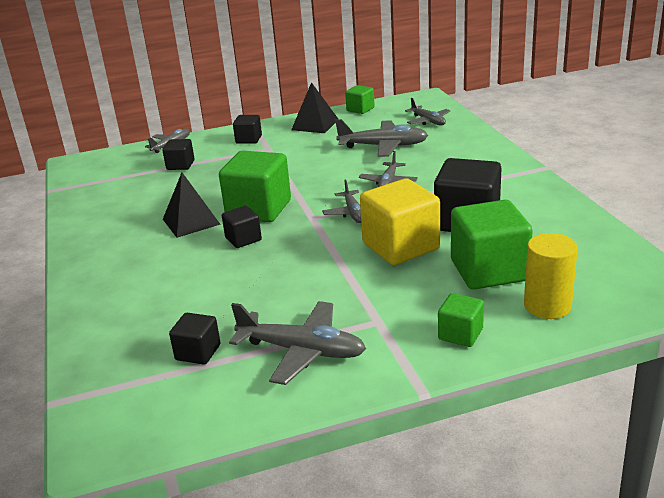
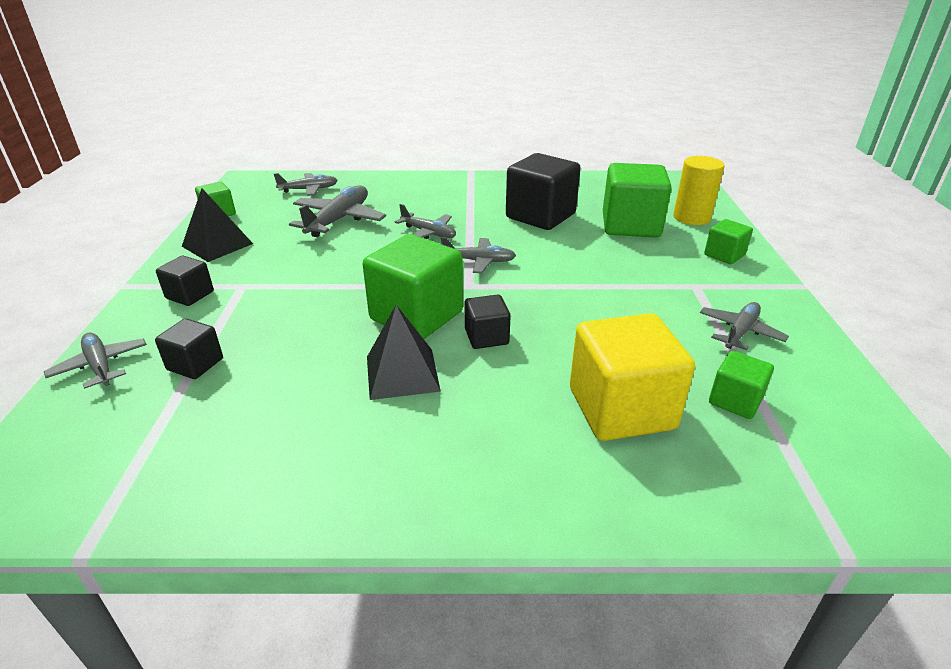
camera: 75 degrees left, 5 degrees up
(198, 352) = (735, 401): black cube -> green cube
(302, 351) = (740, 332): grey plane -> grey plane, size x0.62
(401, 246) = (567, 251): yellow cube -> yellow cube (621, 408)

